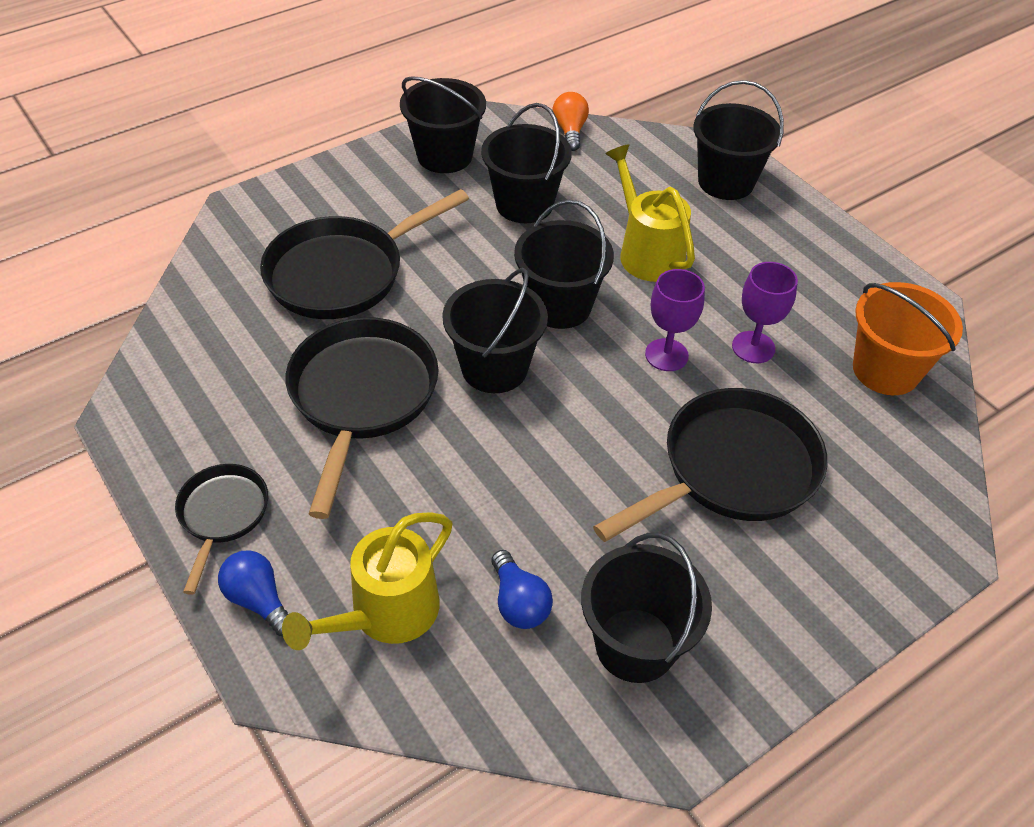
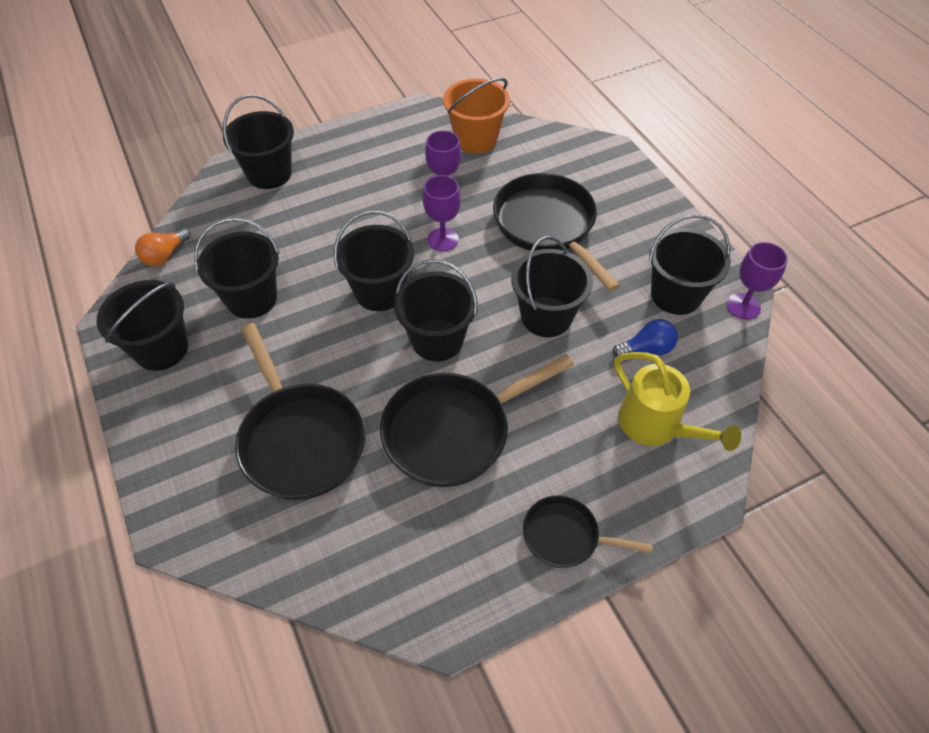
camera: 80 degrees left, 5 degrees up
(258, 600) = (645, 508): blue light bulb -> none
(361, 397) = (453, 431): black pan -> black pan turned 45 degrees counterclockwise
(555, 477) = (546, 316): none -> black bucket
(570, 131) = (165, 255): orange light bulb -> orange light bulb turned 60 degrees counterclockwise
(635, 749) = (743, 306): none -> purple goblet
(646, 252) = (334, 232): yellow watering can -> none

